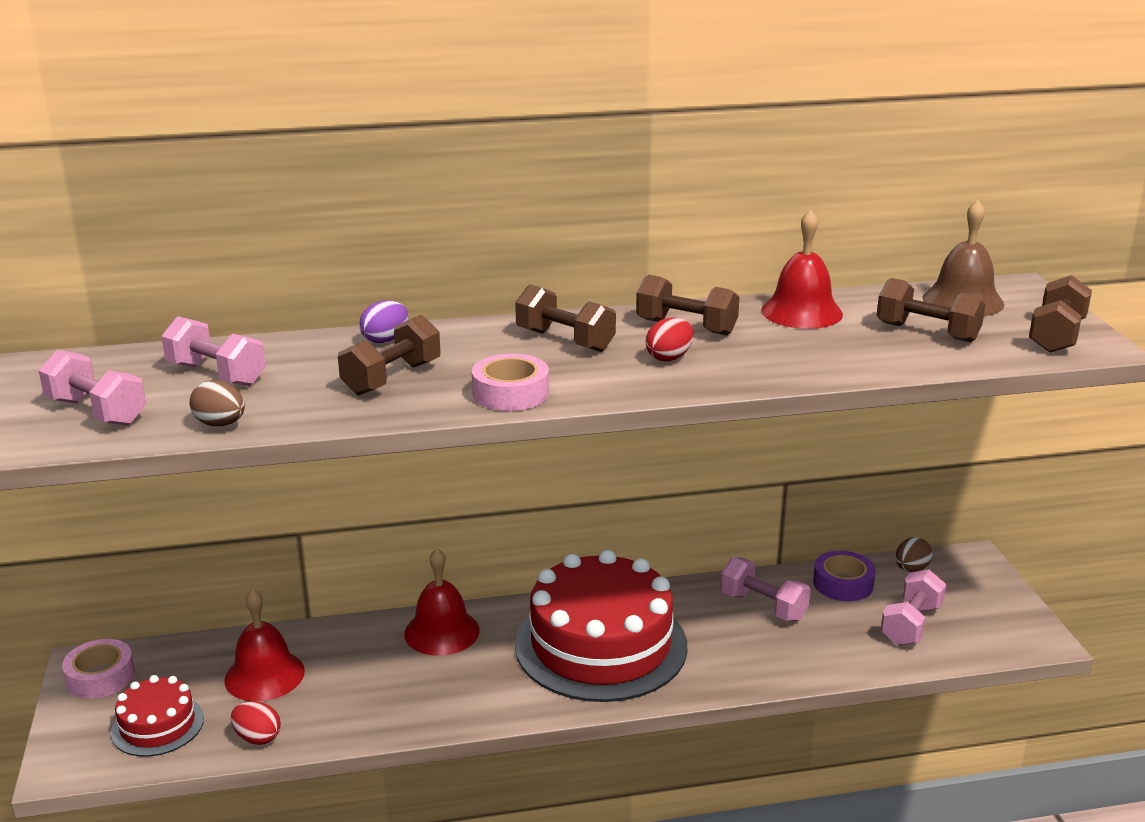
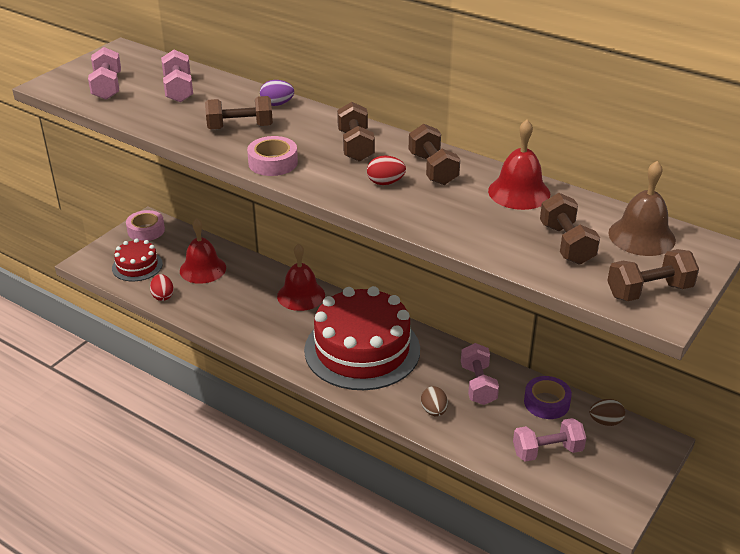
camera: 45 degrees right, 10 degrees up
(220, 424) = (136, 116): brown egg -> brown egg (434, 411)

